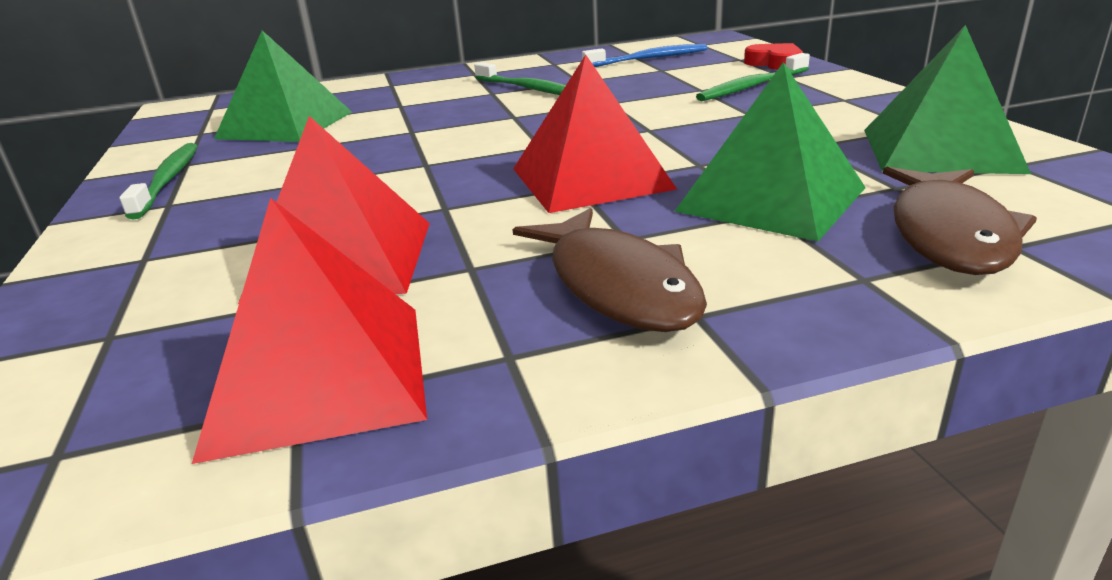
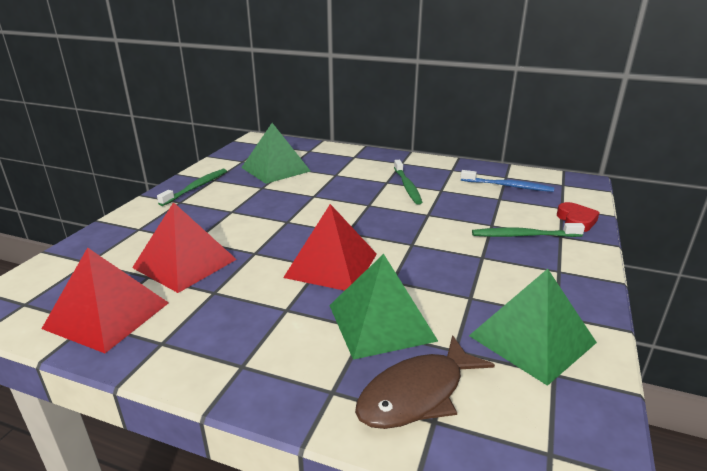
camera: 35 degrees right, 0 degrees up
(618, 286) = (241, 333): brown fish -> none

